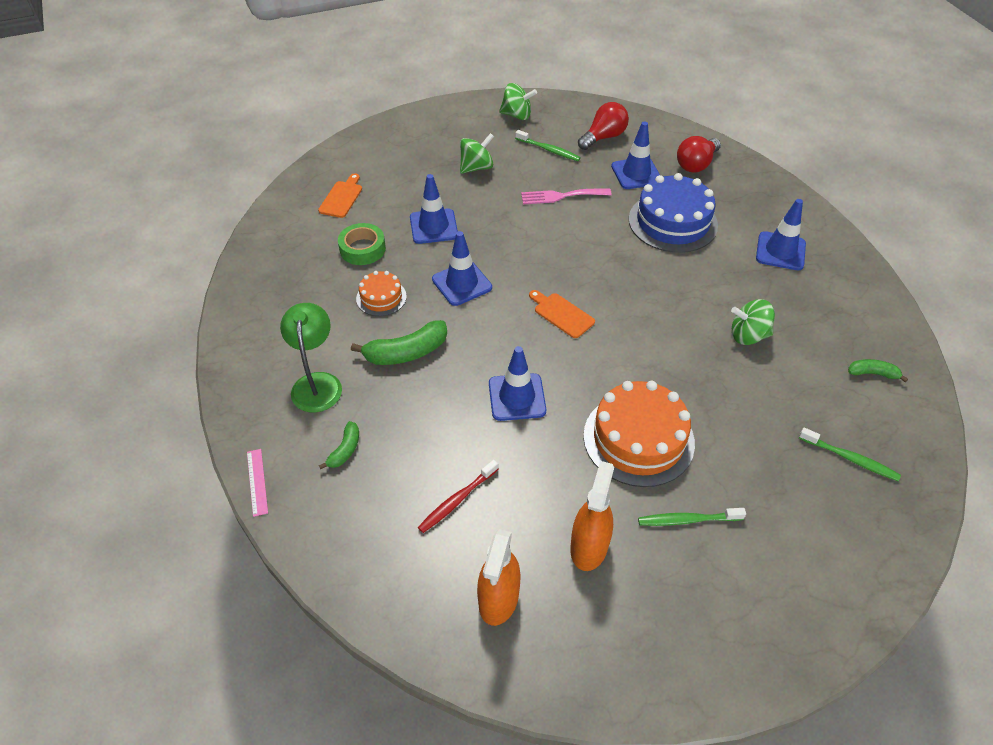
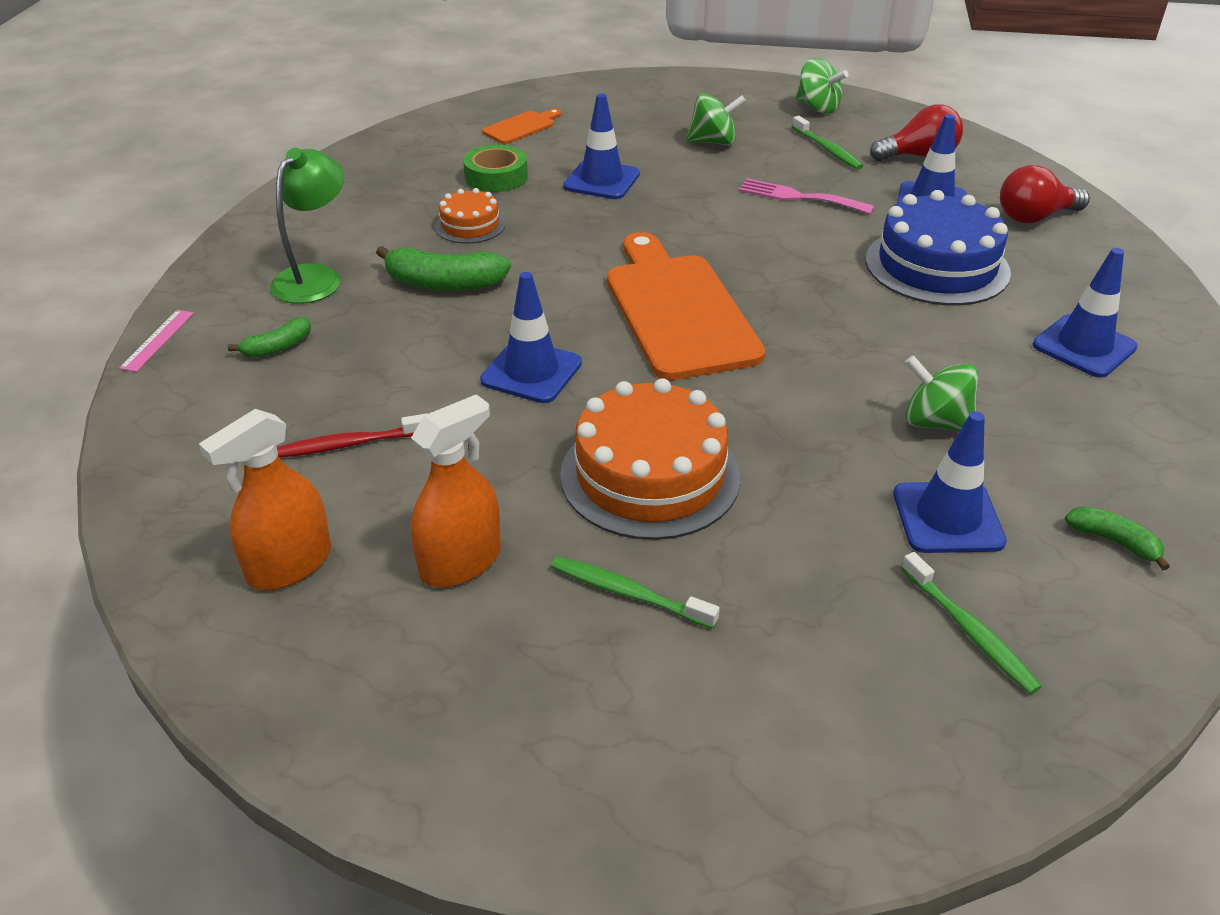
camera: 30 degrees right, 10 degrees down
(462, 283) = (579, 242): blue traffic cone -> blue traffic cone (947, 518)
(562, 314) = (678, 310): orange cutting board -> orange cutting board, size x2.21

